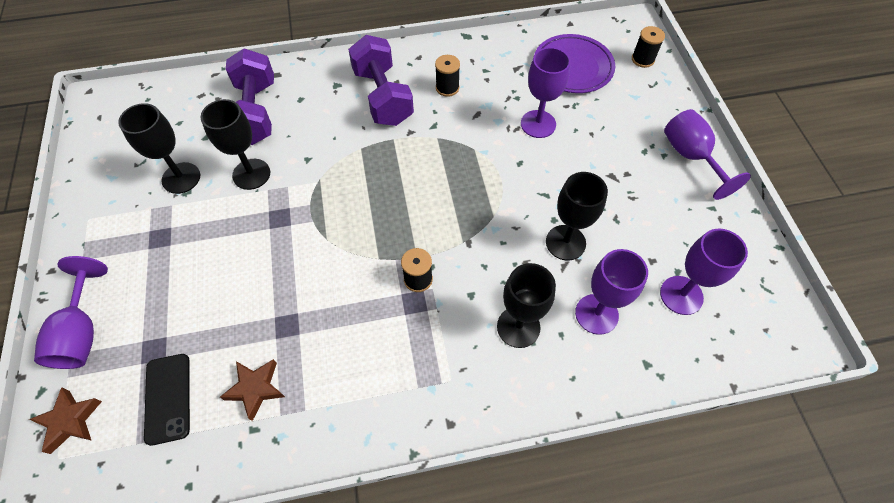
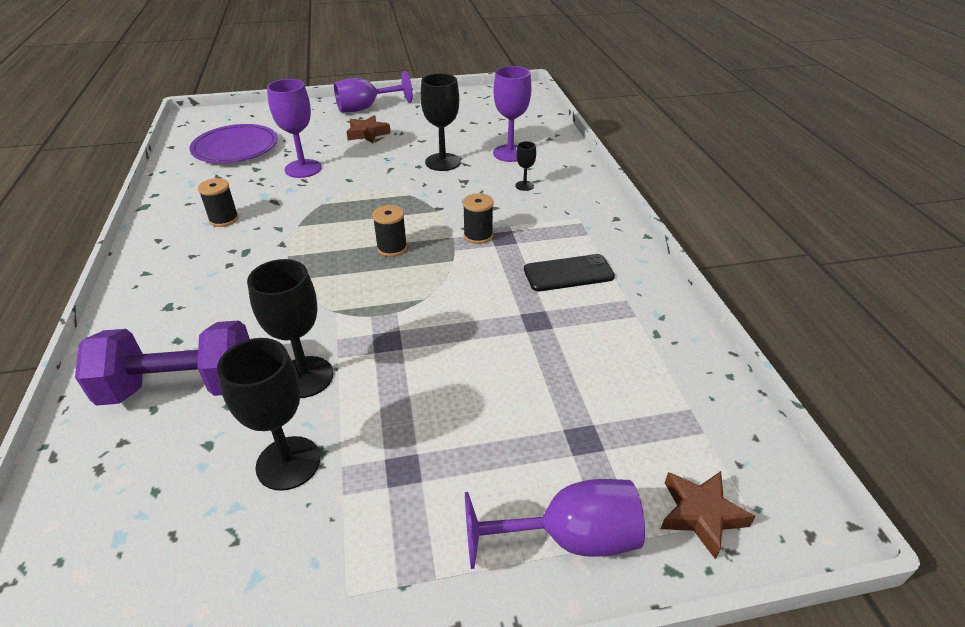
camera: 90 degrees left, 20 degrees down
(168, 398) = (642, 411): black phone -> black phone (568, 273)
(256, 388) = (613, 337): brown star -> brown star (367, 134)
(383, 97) = (213, 265): purple dumbbell -> none
(518, 327) = (524, 186): black goblet -> black goblet, size x0.50
(642, 59) = (246, 117): black spool -> black spool (392, 248)
(681, 295) = (492, 122): purple goblet -> none

